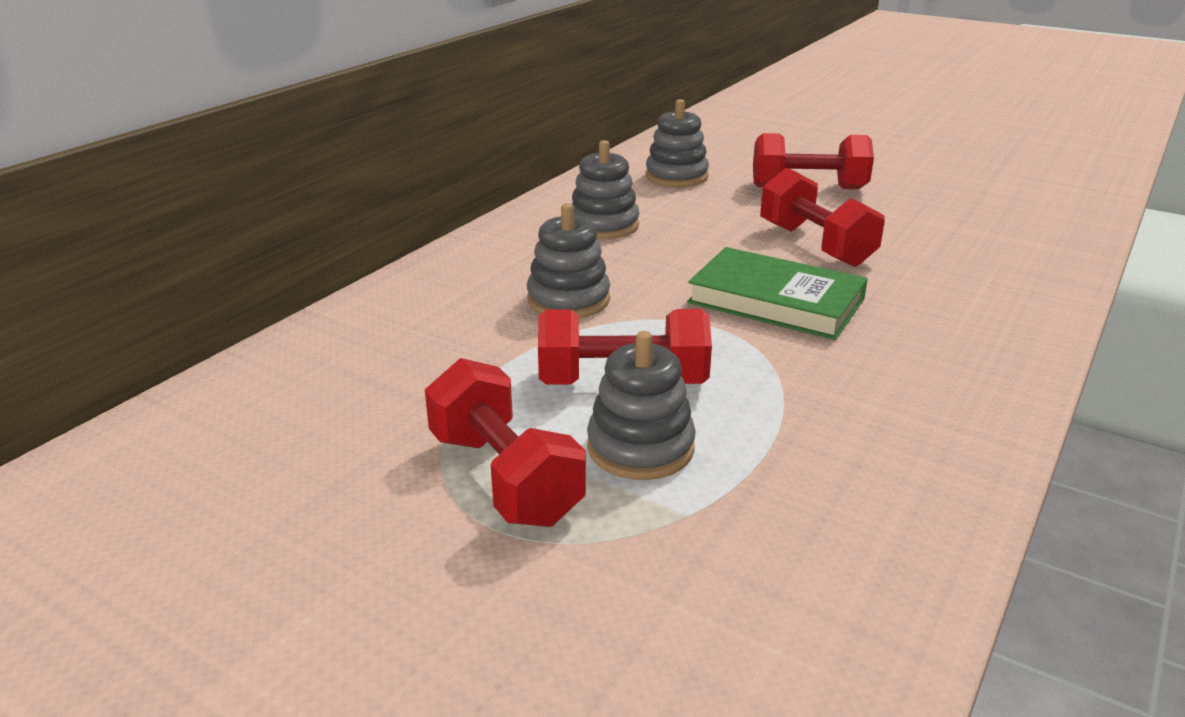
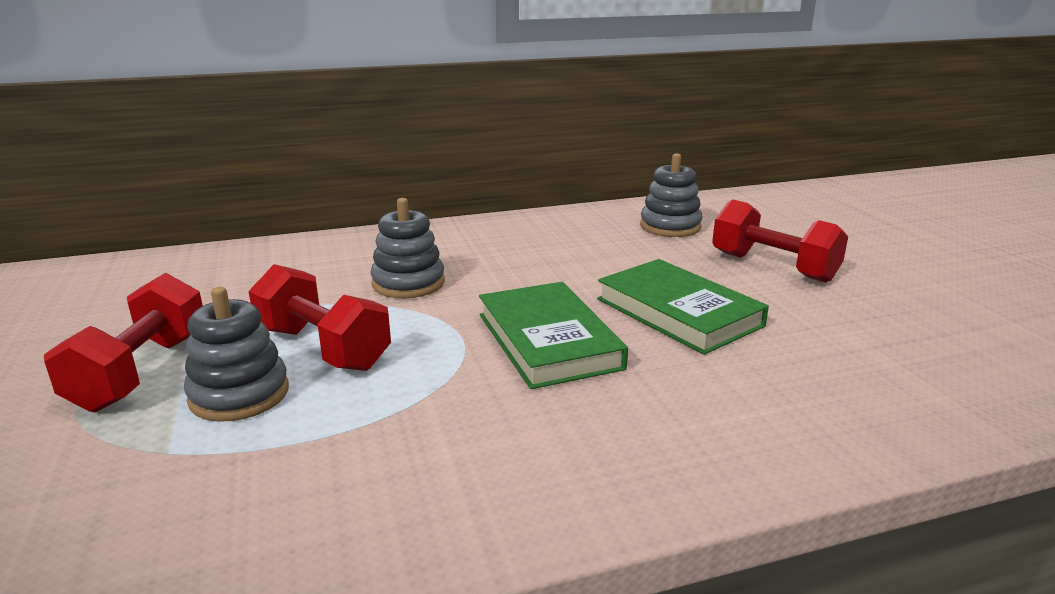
camera: 40 degrees right, 5 degrees down
(603, 225) = (538, 244): grey stacking toy -> none
(815, 245) = (678, 312): red dumbbell -> green book

